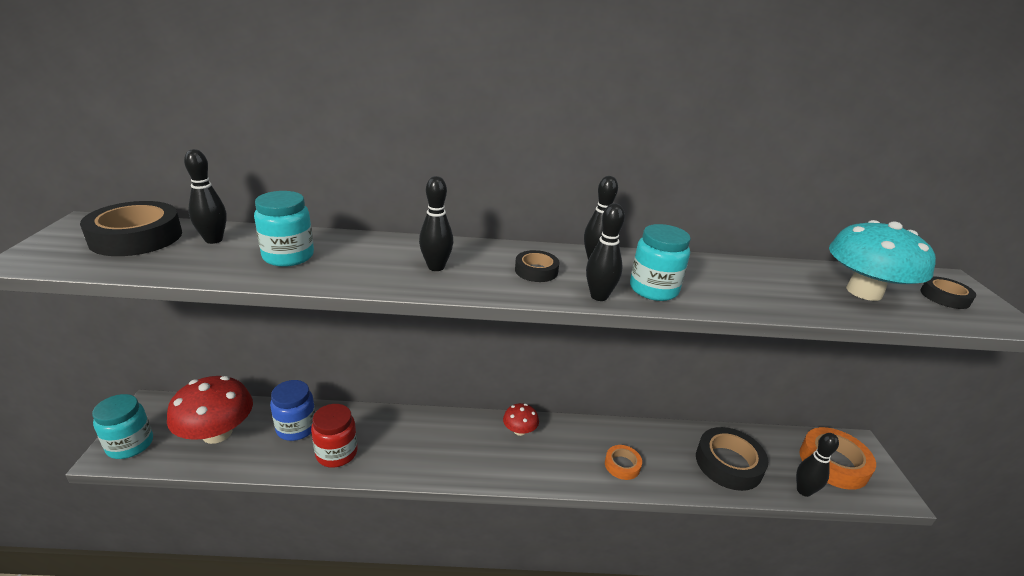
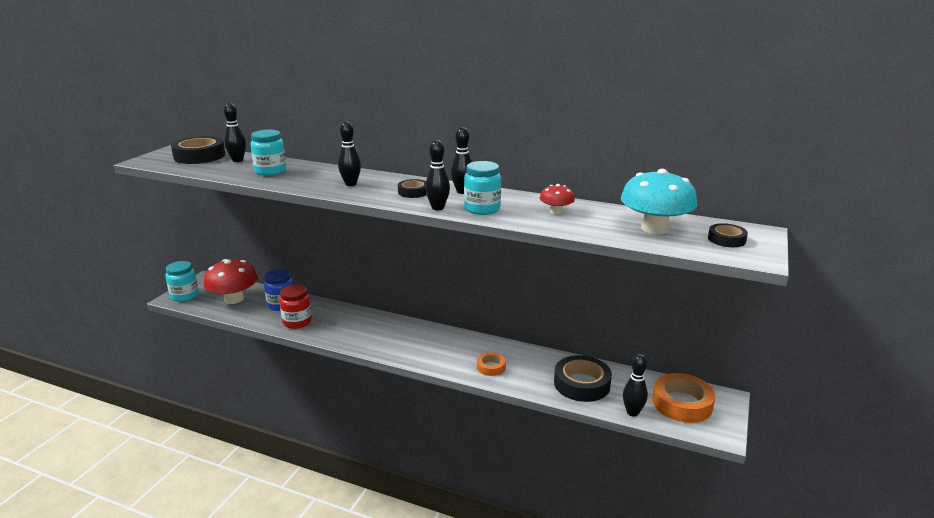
camera: 25 degrees right, 5 degrees down
(519, 430) = (429, 333): red mushroom -> red mushroom (556, 212)

